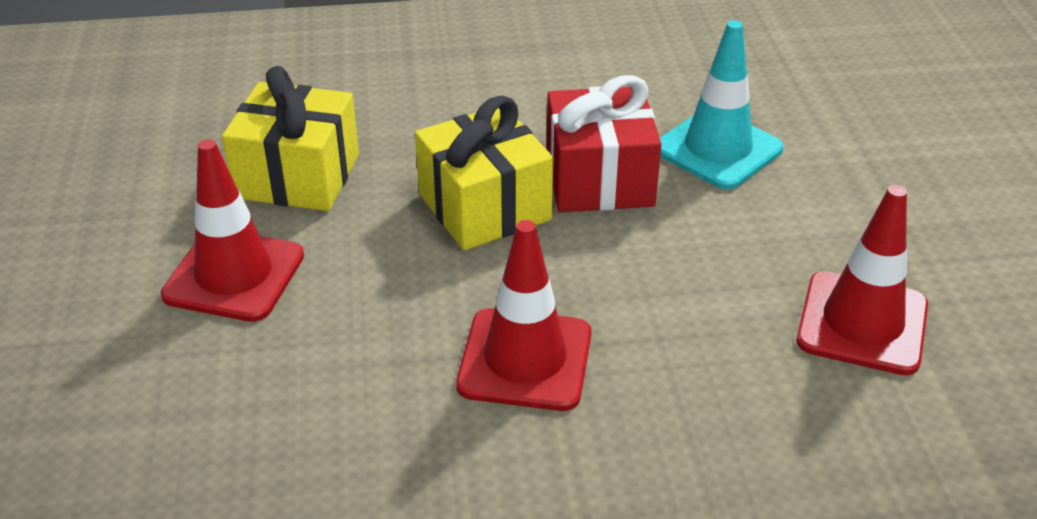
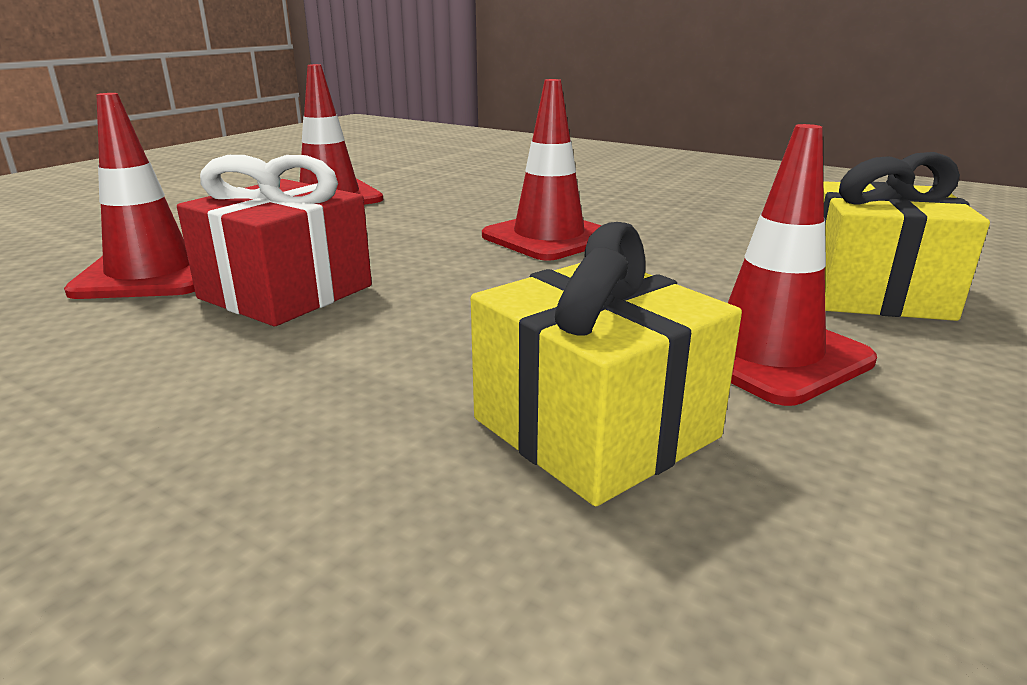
camera: 140 degrees left, 15 degrees down
(484, 207) = (424, 312): yellow gift -> yellow gift (872, 292)
(718, 149) = (151, 274): turquoise traffic cone -> red traffic cone

